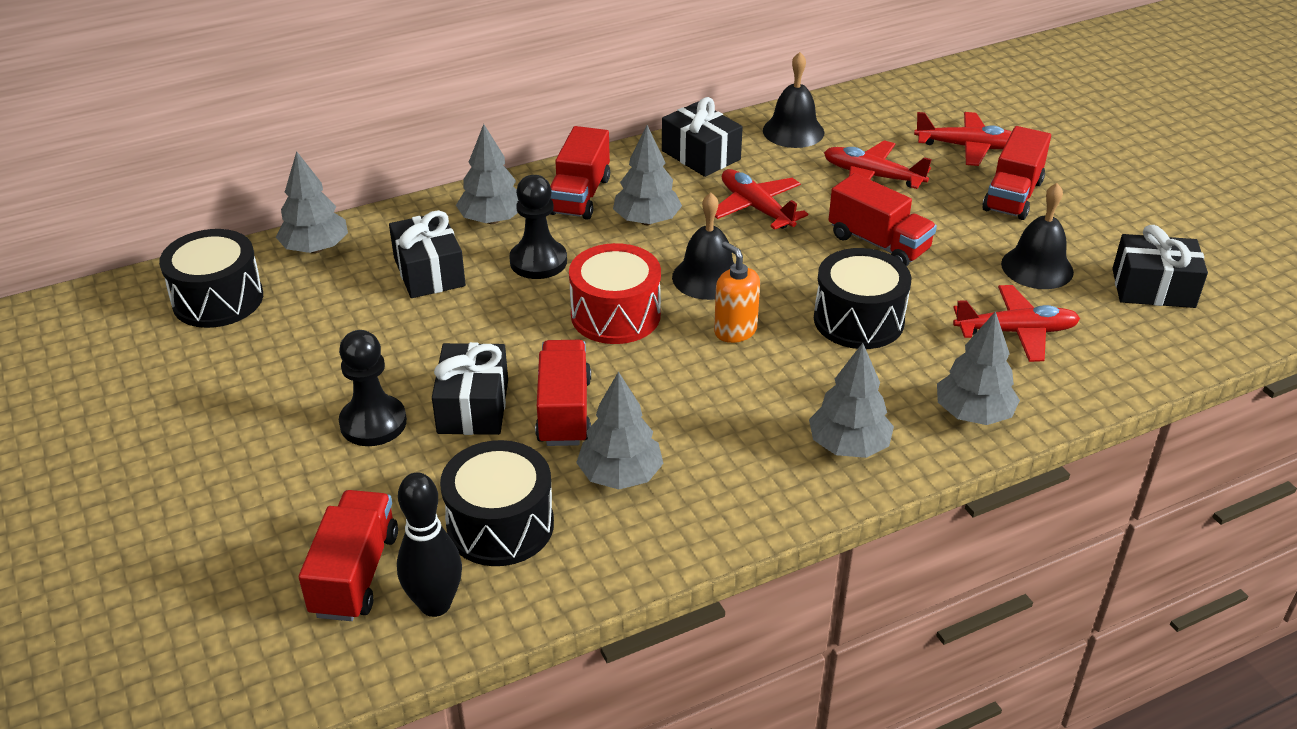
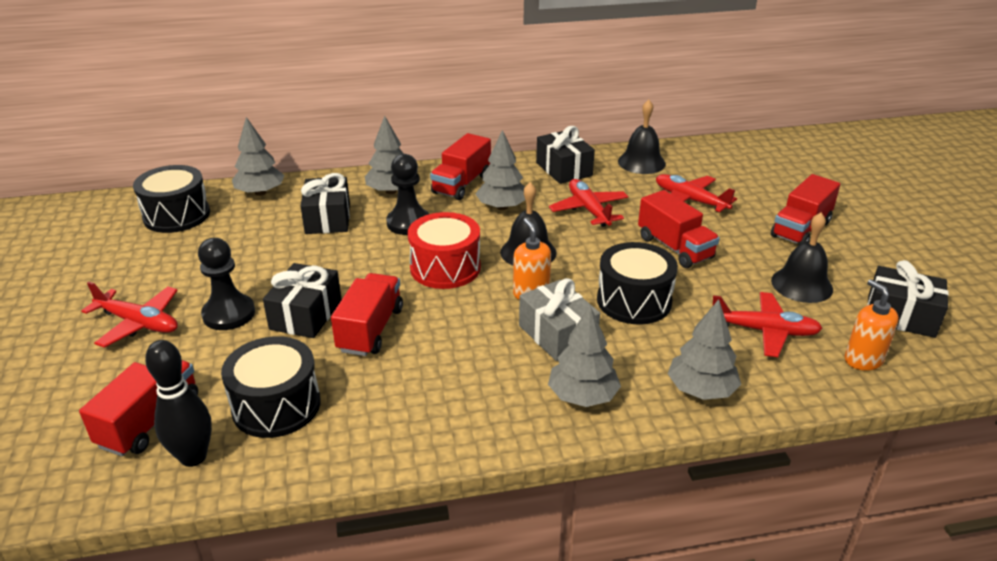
camera: 15 degrees right, 5 degrees down
(620, 475) = (387, 385): grey tree -> none
(789, 377) = (557, 334): none -> grey gift
(968, 147) = (776, 190): red plane -> red plane (139, 323)
(1129, 347) = (863, 360): none -> orange soap dispenser

